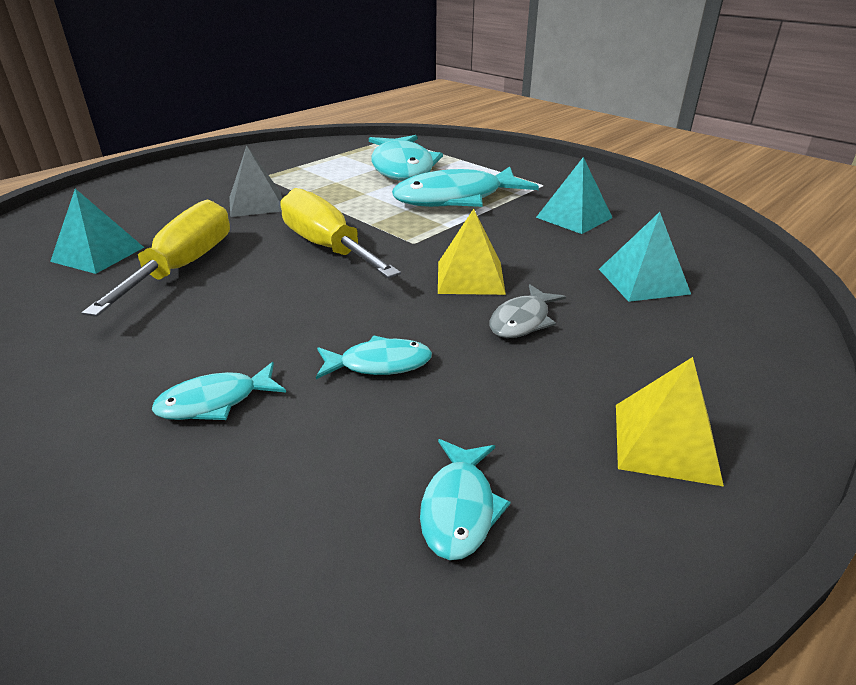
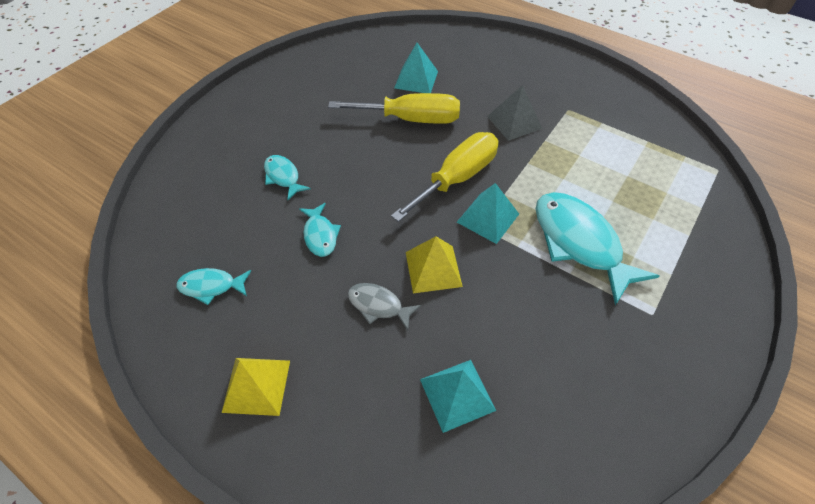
camera: 80 degrees right, 20 degrees up
(402, 168) = (636, 192): turquoise fish -> none
(574, 217) = (575, 342): turquoise pyramid -> turquoise pyramid (488, 218)

